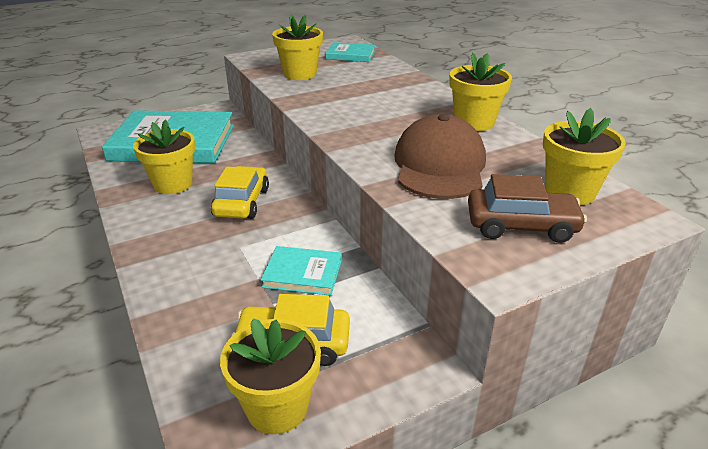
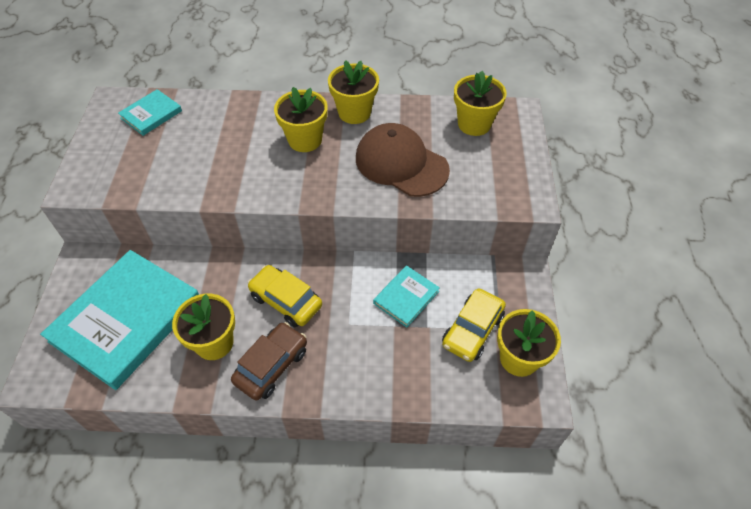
camera: 60 degrees left, 20 degrees up
(300, 74) = (162, 168): yellow flower pot -> yellow flower pot (305, 140)
(521, 226) = (494, 166): brown car -> brown car (271, 366)

